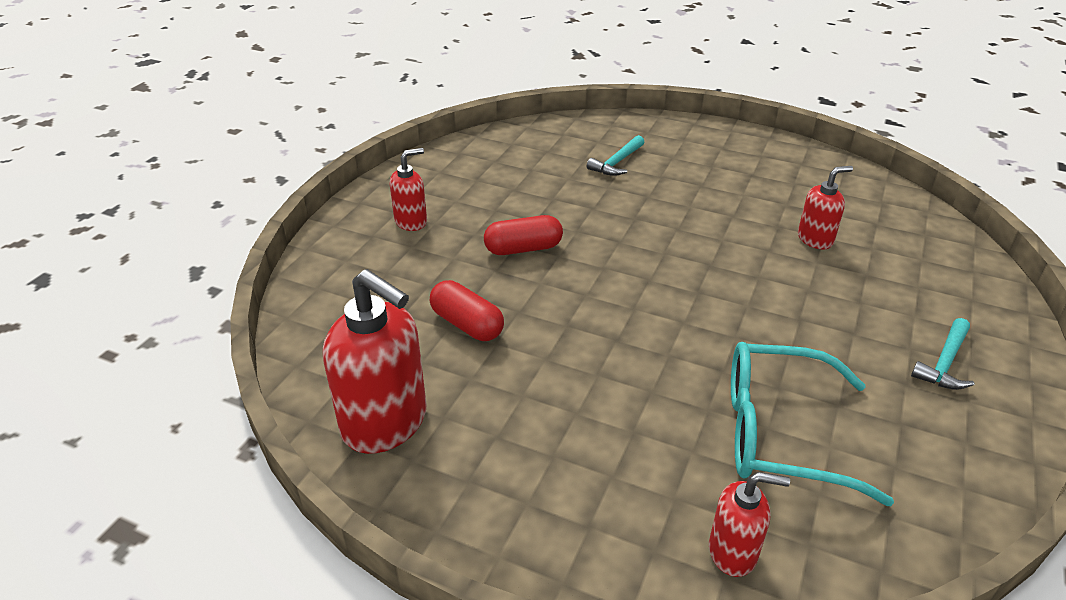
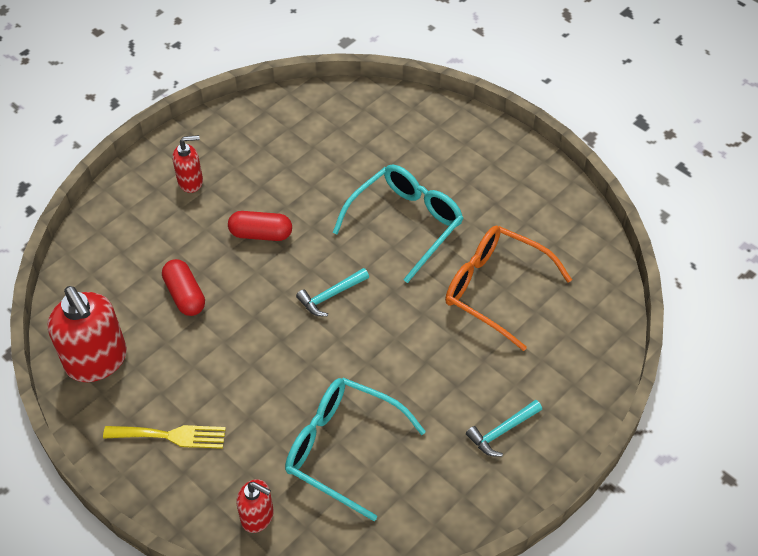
camera: 20 degrees right, 15 degrees up
(542, 484) = (171, 436): none -> yellow fork
(617, 163) = (388, 158): turquoise hammer -> turquoise hammer (330, 296)
(676, 208) = (405, 224): none -> turquoise glasses
(815, 239) = (495, 289): red soap dispenser -> orange glasses

